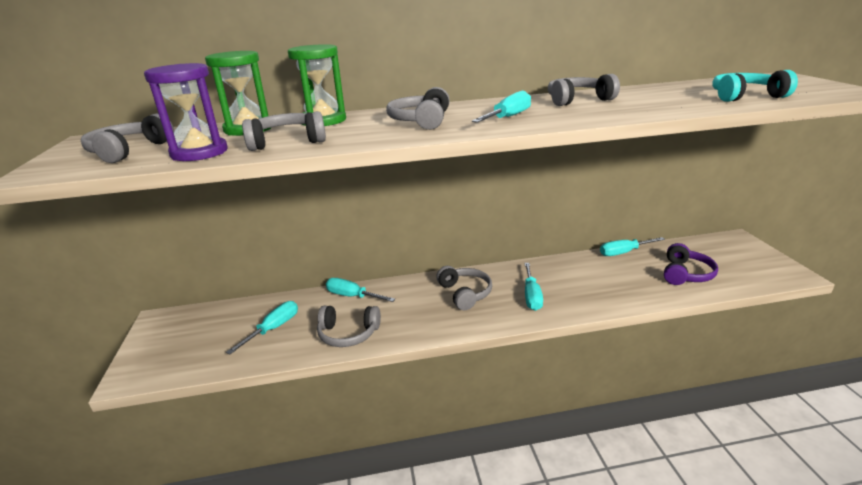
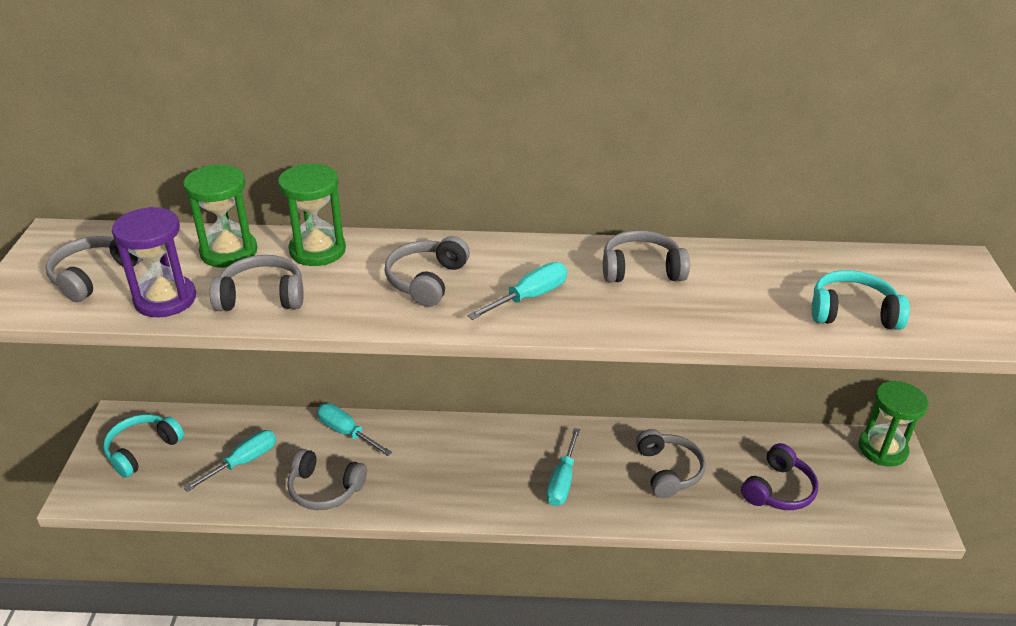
camera: 10 degrees right, 10 degrees up
(183, 336) = (142, 450): none -> turquoise headphones
(465, 293) = (482, 458): grey headphones -> grey headphones (668, 471)
(624, 252) = (719, 435): turquoise screwdriver -> none
(734, 242) = (882, 449): none -> green hourglass

